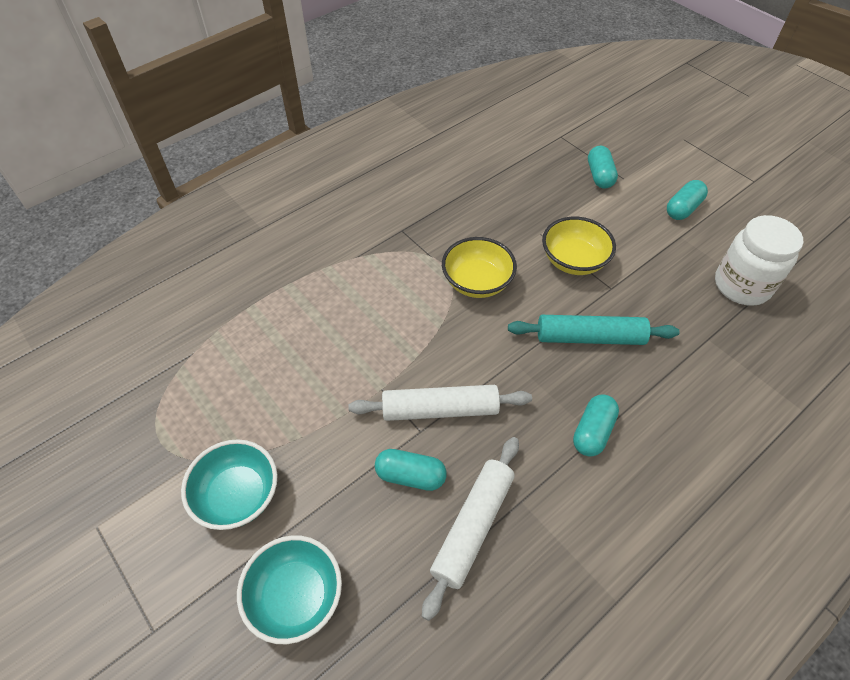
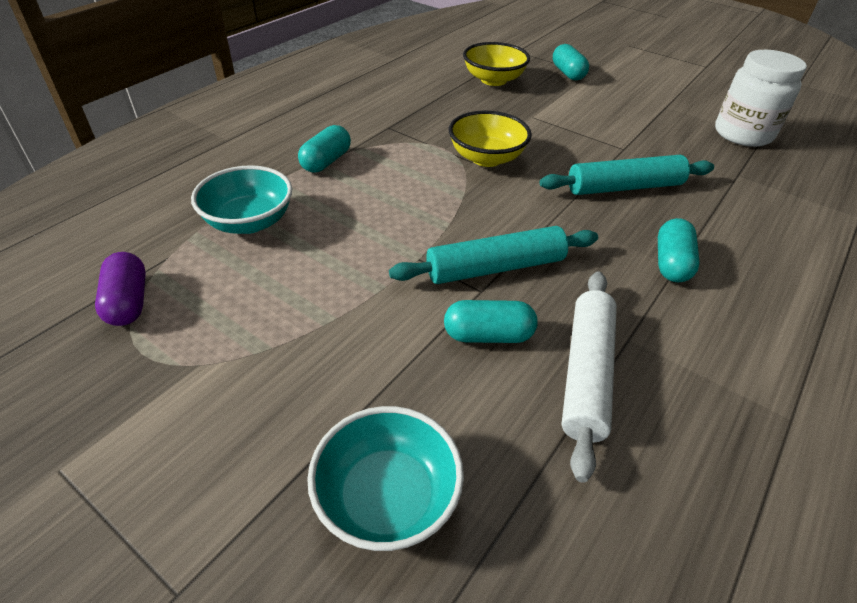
camera: 15 degrees left, 10 degrees down
(158, 393) = (128, 302): none -> purple capsule
(238, 495) = (268, 394): turquoise bowl -> turquoise bowl (249, 222)
(440, 409) = (495, 267): white rolling pin -> turquoise rolling pin
(573, 261) = (576, 132): yellow bowl -> yellow bowl (493, 80)
(683, 209) = (656, 88): turquoise capsule -> turquoise capsule (326, 161)

